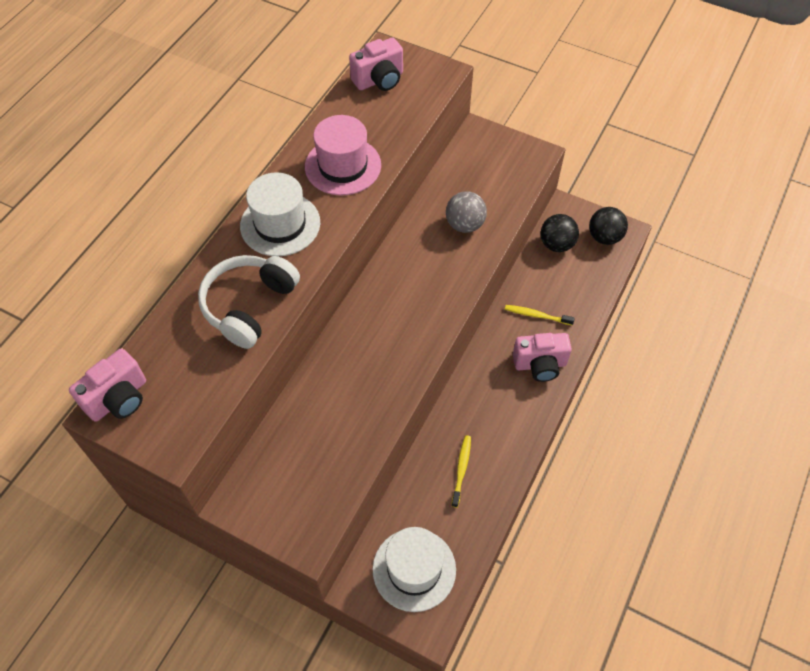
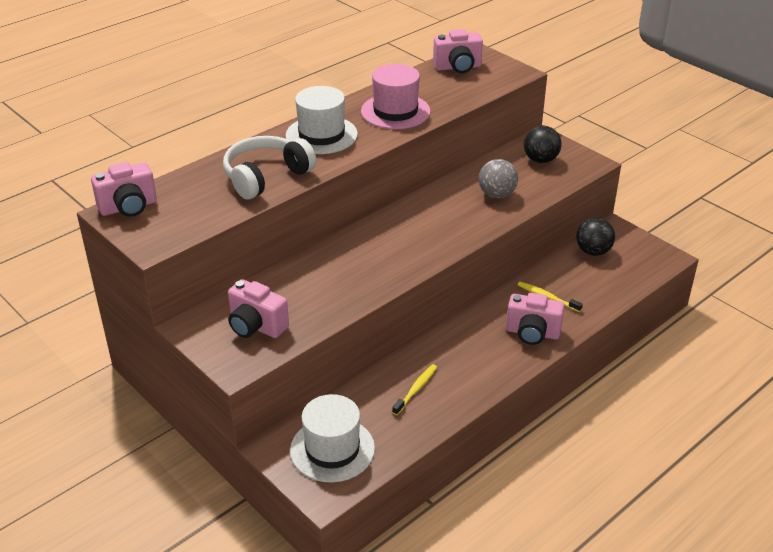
camera: 20 degrees right, 20 degrees down
(303, 480) = (256, 326): none -> pink camera
(604, 237) = (644, 256): black ball -> black ball (540, 160)

